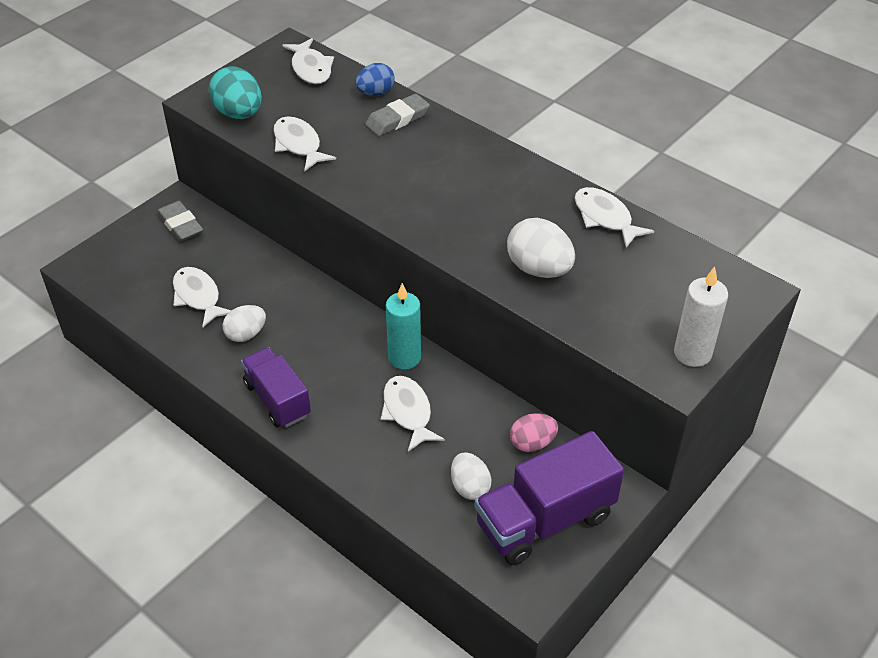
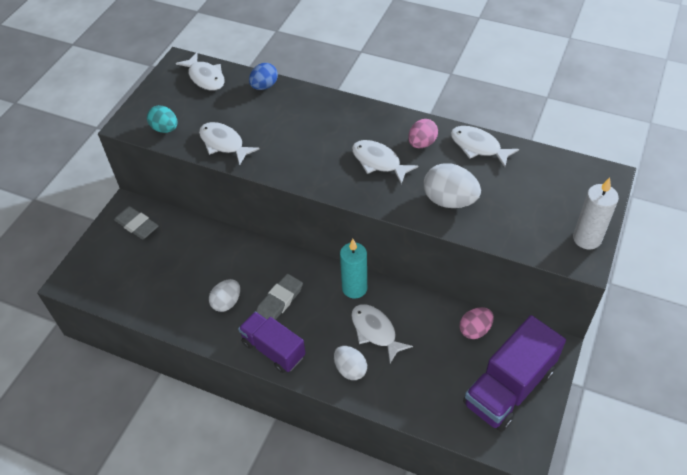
camera: 15 degrees left, 5 degrees up
(198, 297) = (176, 281): white fish -> white fish (379, 162)
(239, 114) = (165, 129): turquoise egg -> turquoise egg, size x0.66
(397, 119) = (290, 104): grey eraser -> grey eraser (279, 301)
(470, 487) = (445, 378): white egg -> white egg (350, 369)
(536, 198) = (422, 143): none -> pink egg

